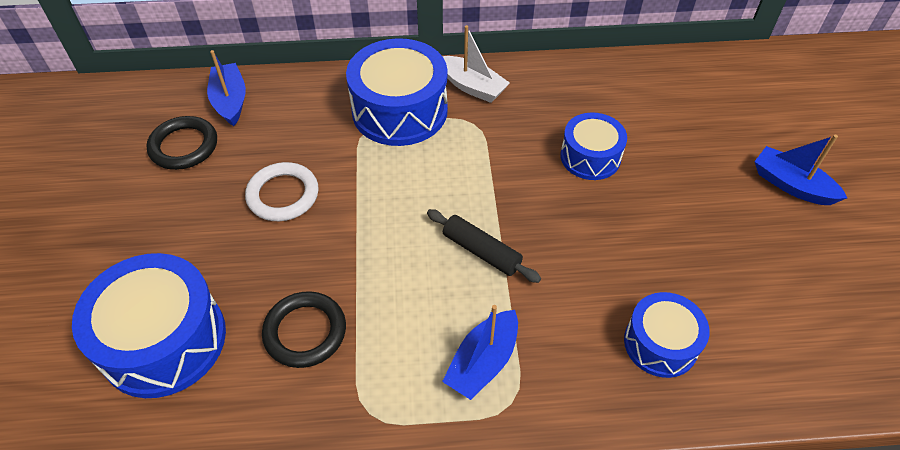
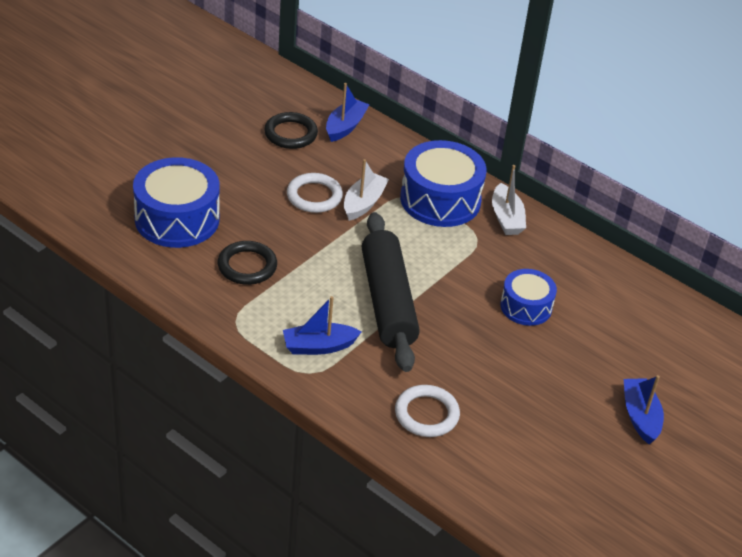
camera: 40 degrees right, 10 degrees down
(338, 166) = (363, 203): none -> white boat
(481, 251) = (387, 301): black rolling pin -> black rolling pin, size x2.04
(660, 343) = (426, 414): blue drum -> white ring

